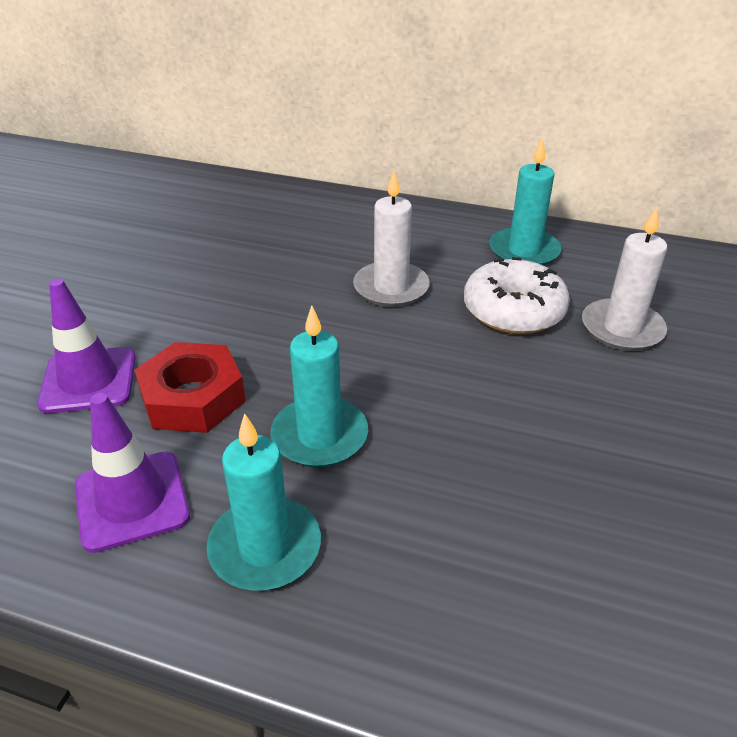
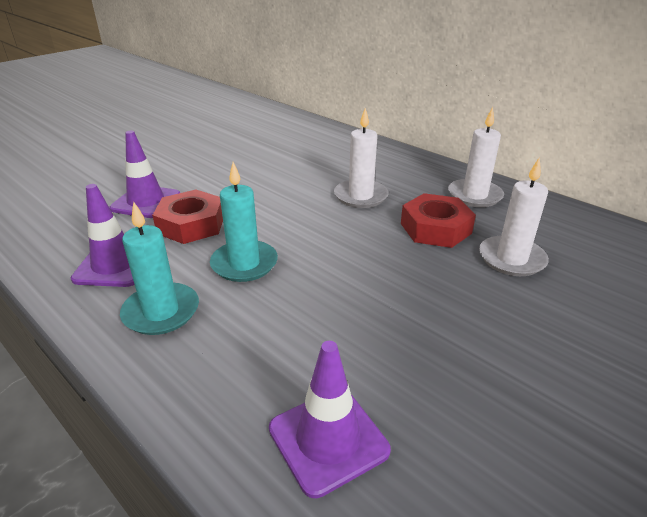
camera: 25 degrees right, 5 degrees down
(513, 311) = (435, 228): white donut -> red nut
(524, 251) = (474, 195): turquoise candle -> white candle
(602, 632) = (328, 439): none -> purple traffic cone

